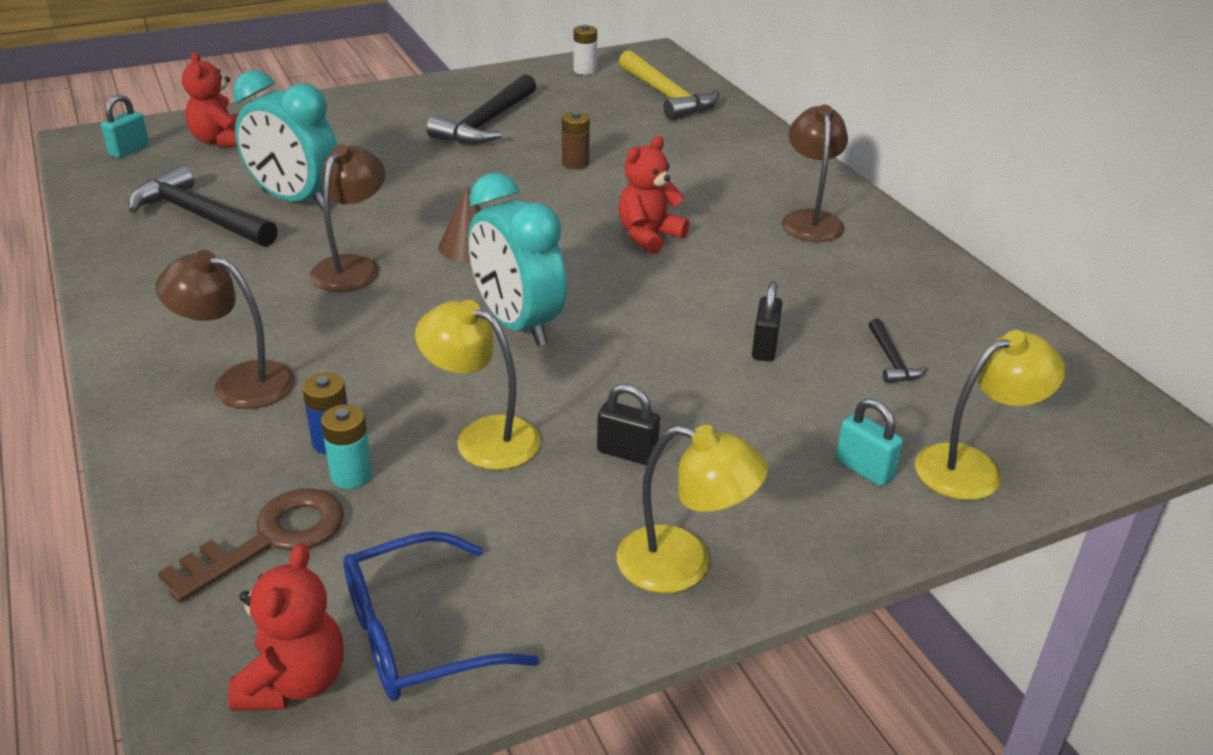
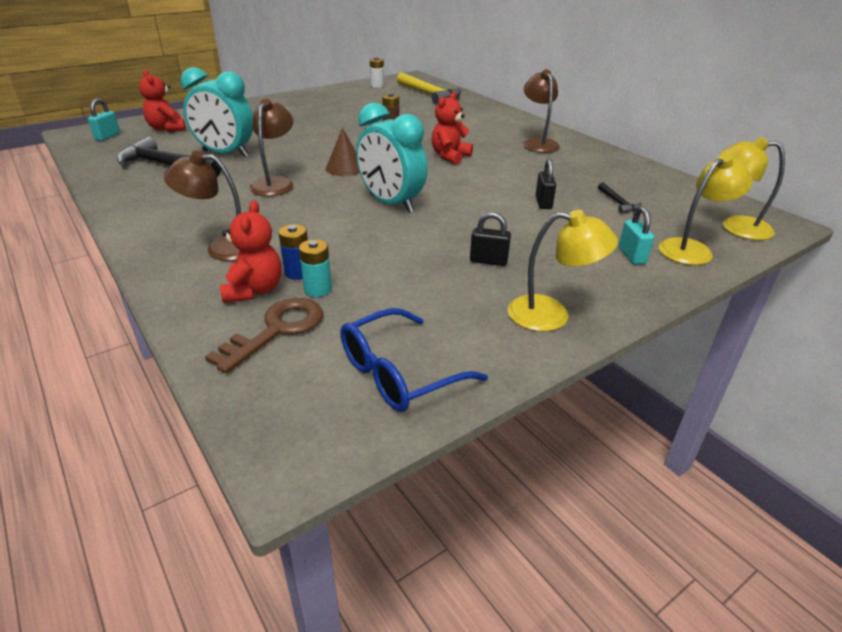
camera: 10 degrees left, 0 degrees up
(294, 682) = (325, 411): red teddy bear -> red teddy bear (254, 290)
(483, 437) = (395, 261): yellow lamp -> yellow lamp (735, 227)
(486, 123) = (329, 111): black hammer -> none
(864, 469) = (632, 255): turquoise padlock -> turquoise padlock turned 45 degrees clockwise

